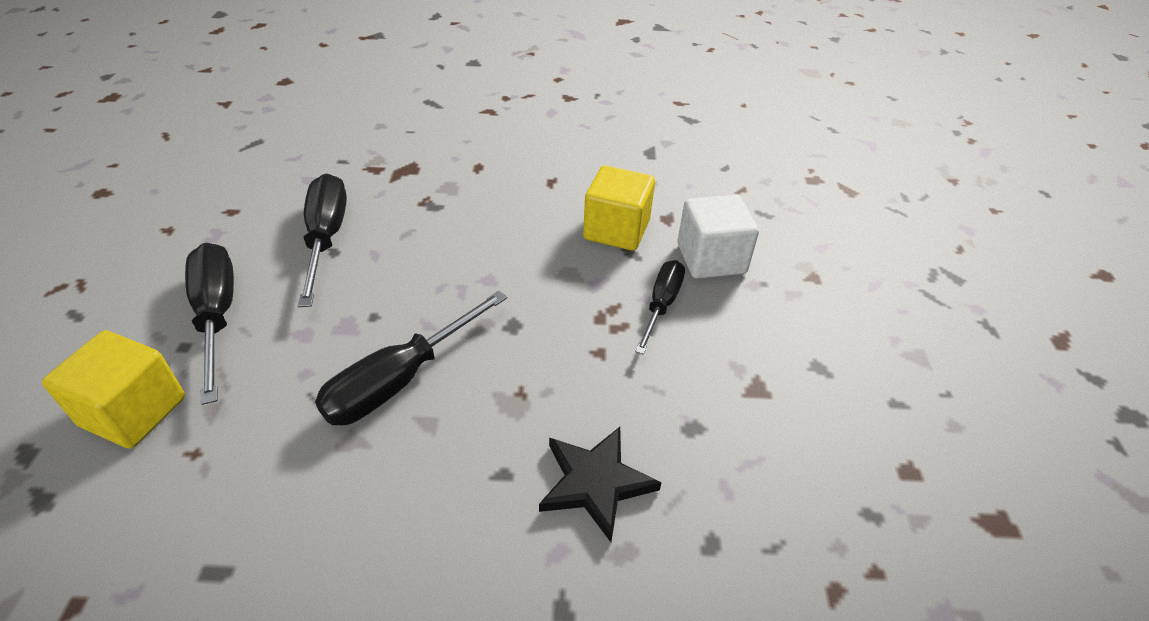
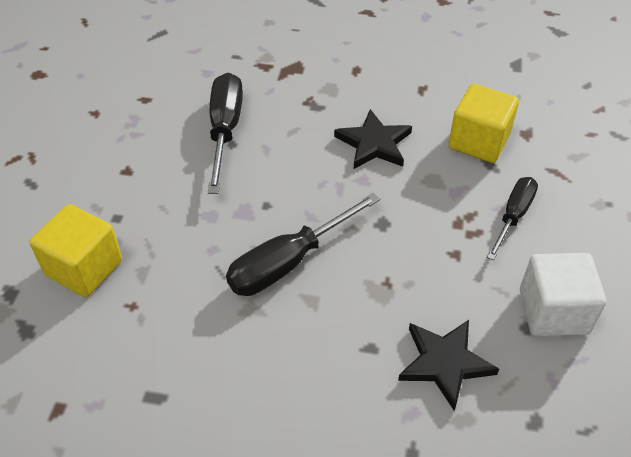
camera: 10 degrees right, 5 degrees up
(217, 315) = (140, 193): black screwdriver -> none
(500, 240) = (374, 144): none -> black star
(711, 259) = (563, 176): white cube -> white cube (553, 311)

